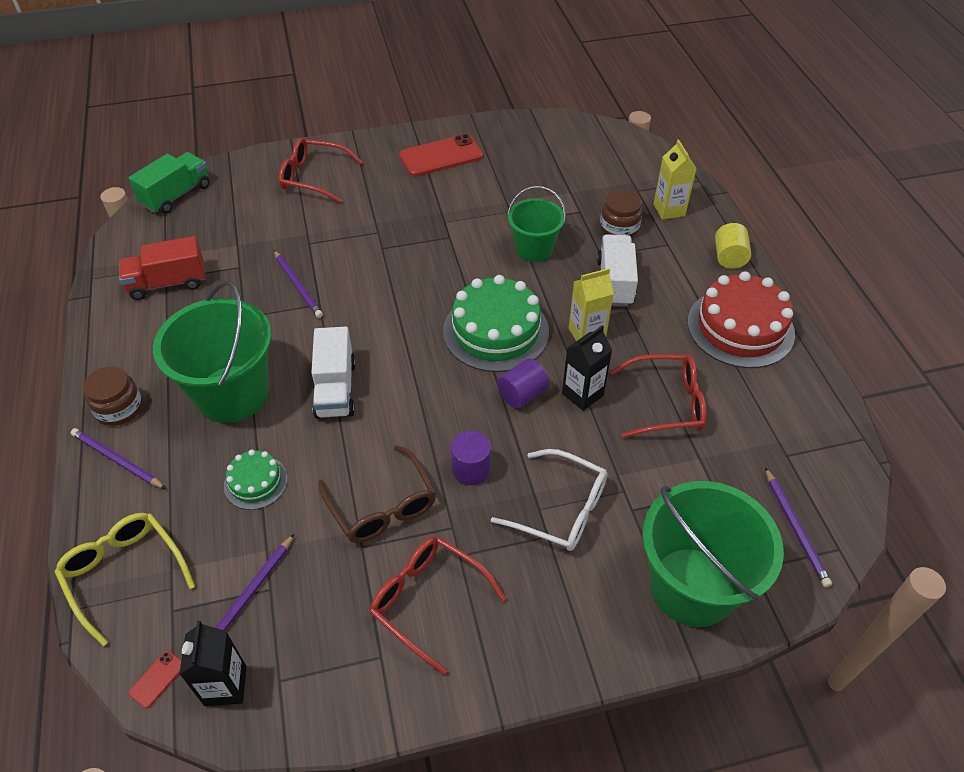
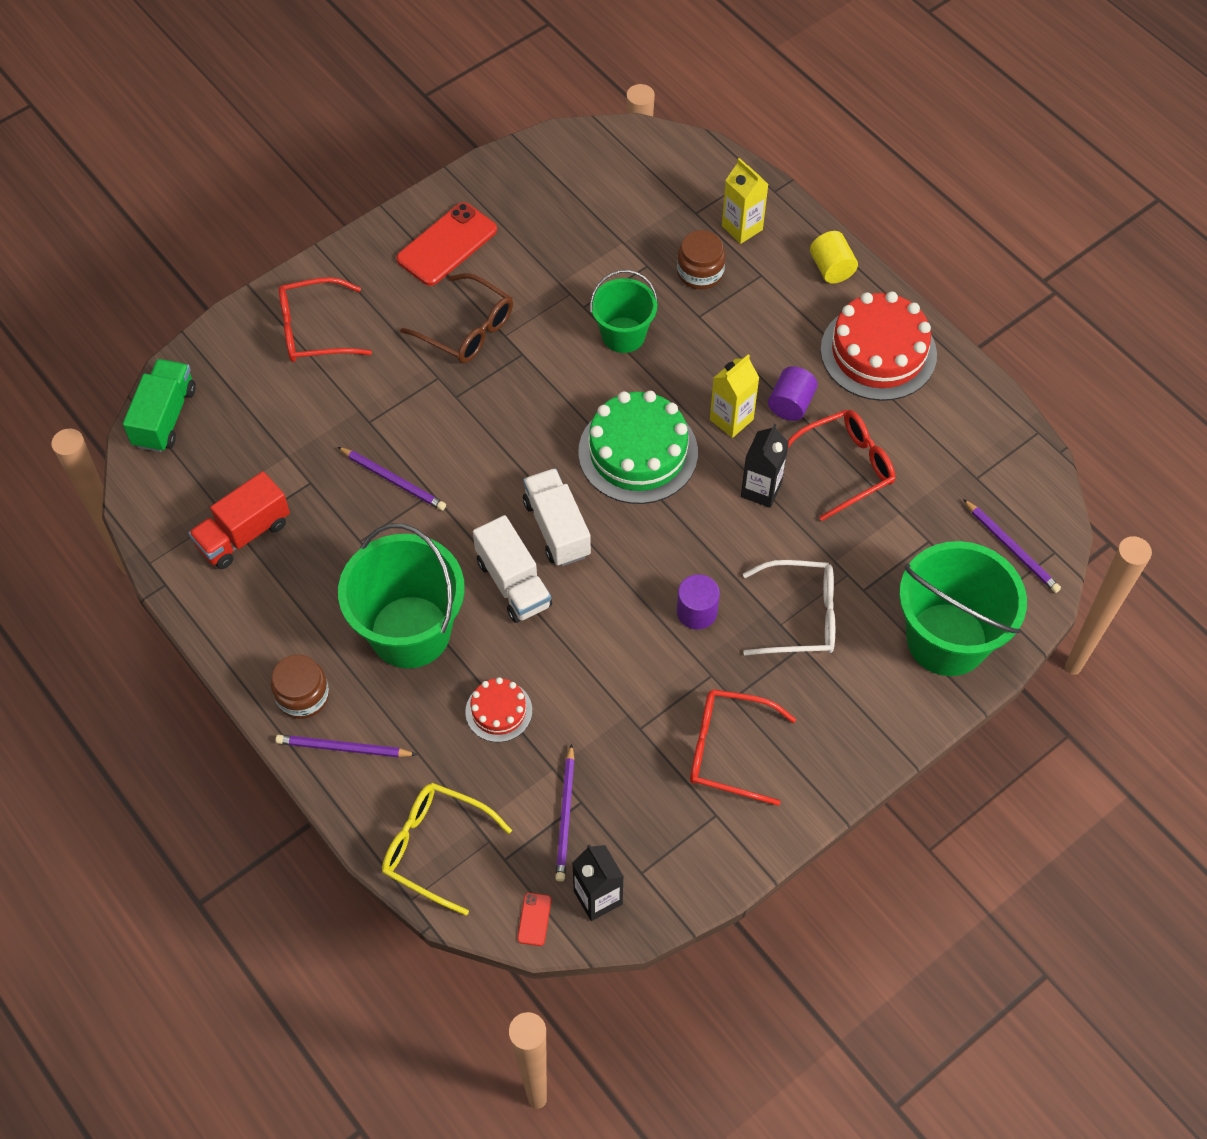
camera: 25 degrees left, 10 degrees up
(255, 482) = (498, 711): green cake -> red cake
(382, 506) = (635, 683): brown glasses -> brown glasses (467, 329)
(522, 394) = (703, 513): purple cylinder -> purple cylinder (791, 404)
(615, 283) = (729, 345): white truck -> white truck (557, 528)

